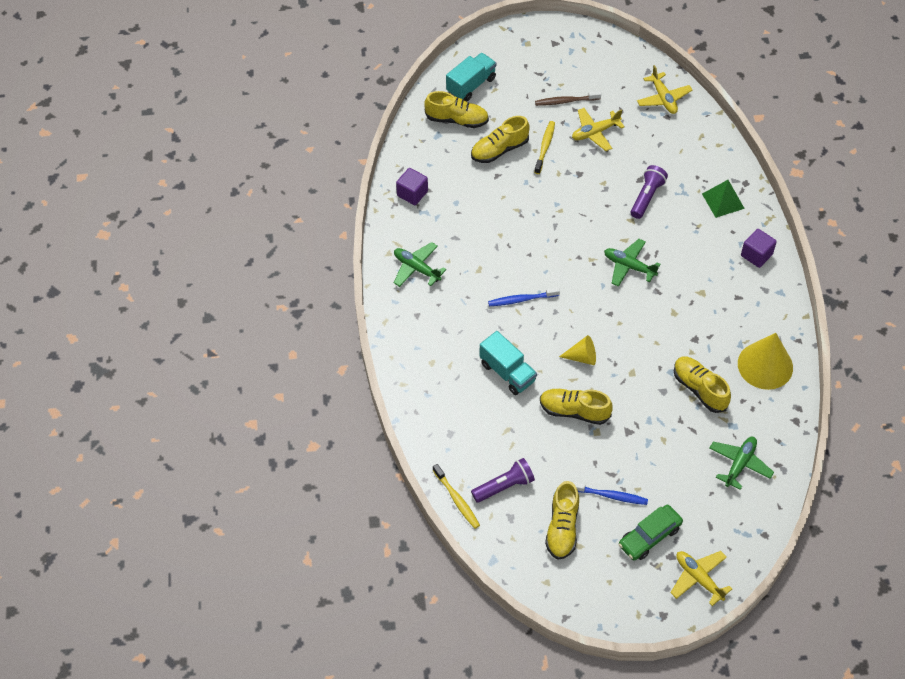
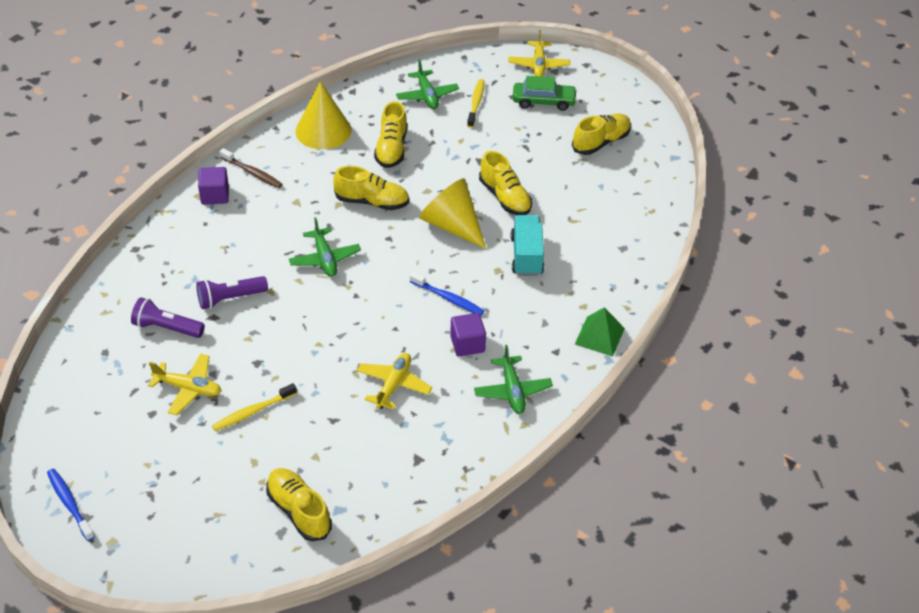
camera: 140 degrees left, 10 degrees down
(412, 193) = (436, 466): purple cube -> purple cube (467, 344)
(457, 499) = (664, 205): yellow toothbrush -> yellow toothbrush (476, 103)
(471, 85) = (234, 540): turquoise truck -> none
(499, 150) = (298, 443): yellow shoe -> yellow shoe (372, 202)
(504, 486) = (616, 190): purple flashlight -> purple flashlight (166, 328)
(566, 101) = (169, 442): brown toothbrush -> brown toothbrush (252, 173)
(582, 357) = (452, 225): yellow cone -> yellow cone, size x1.81
(610, 495) = (542, 136): blue toothbrush -> blue toothbrush (70, 504)
(663, 98) = (80, 371): yellow plane -> yellow plane (393, 385)
(723, 201) = (175, 249): green pyramid -> green pyramid (599, 336)
(739, 464) = (427, 95): green plane -> green plane turned 90 degrees counterclockwise

